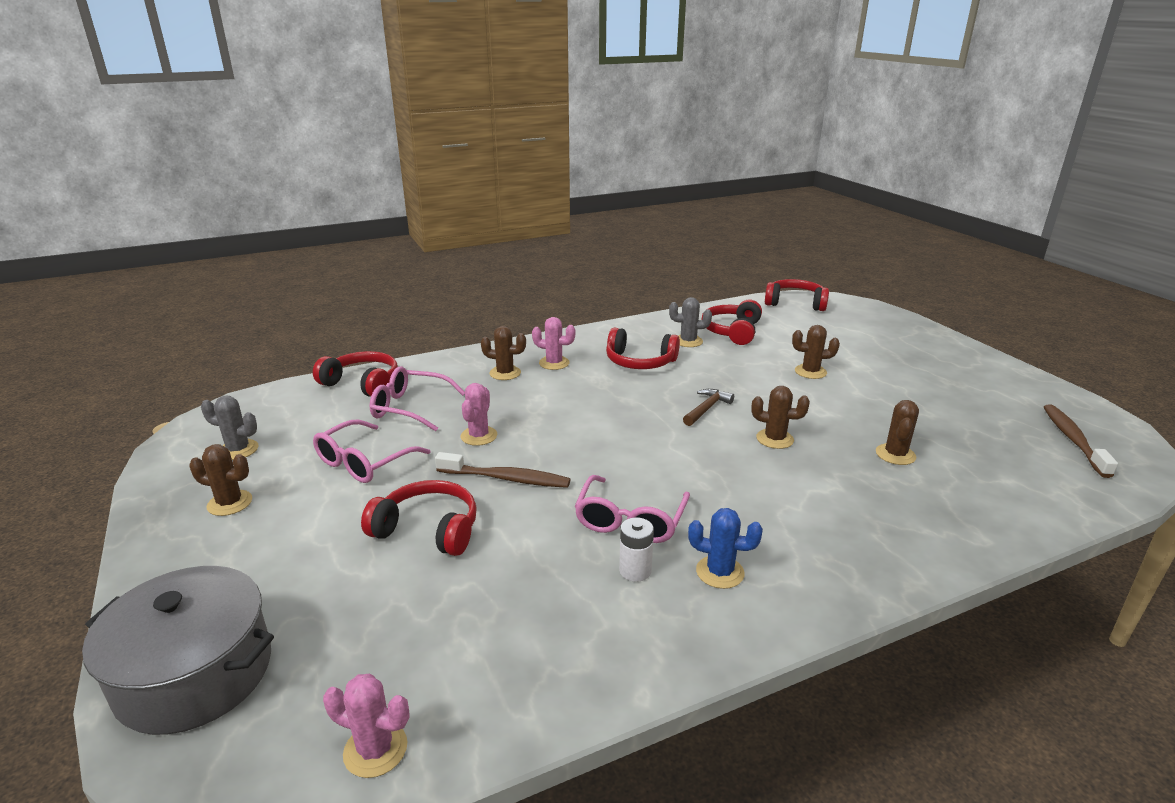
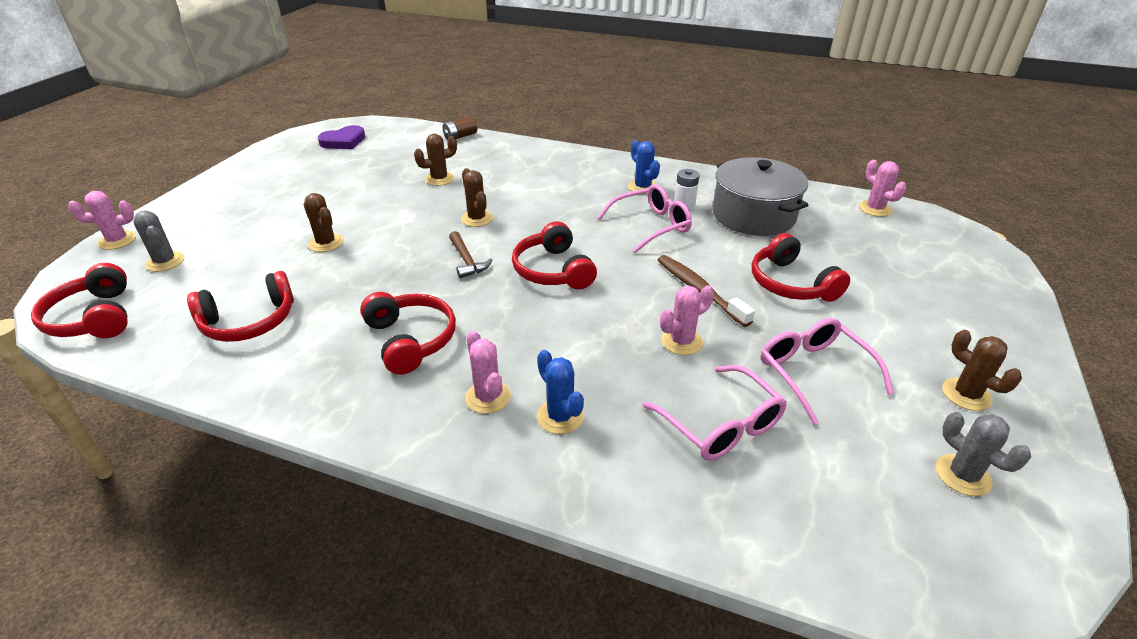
camera: 135 degrees left, 10 degrees up
(195, 674) = (976, 274): grey pot -> grey pot (753, 215)
(362, 384) = (755, 522): red headphones -> red headphones (553, 270)
(364, 462) = (813, 372): pink glasses -> pink glasses turned 105 degrees counterclockwise
(505, 373) = (560, 416): brown cactus -> blue cactus
(688, 341) = (313, 336): grey cactus -> grey cactus (165, 262)
(706, 408) = (467, 260): brown hammer -> brown hammer turned 105 degrees counterclockwise
(900, 319) = (117, 240): none -> pink cactus
(1037, 518) = (460, 136): none -> brown battery
(1073, 440) = (343, 141): brown toothbrush -> purple heart

